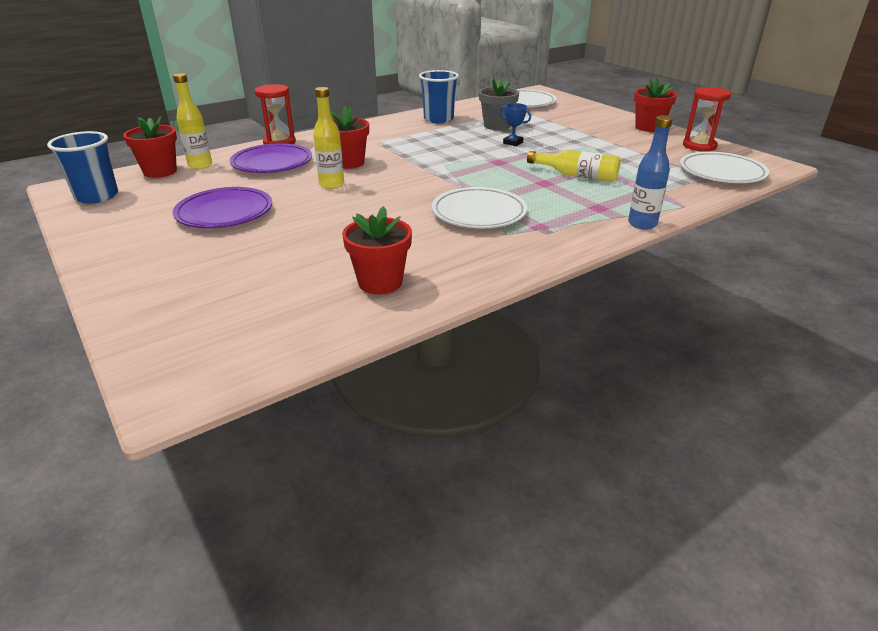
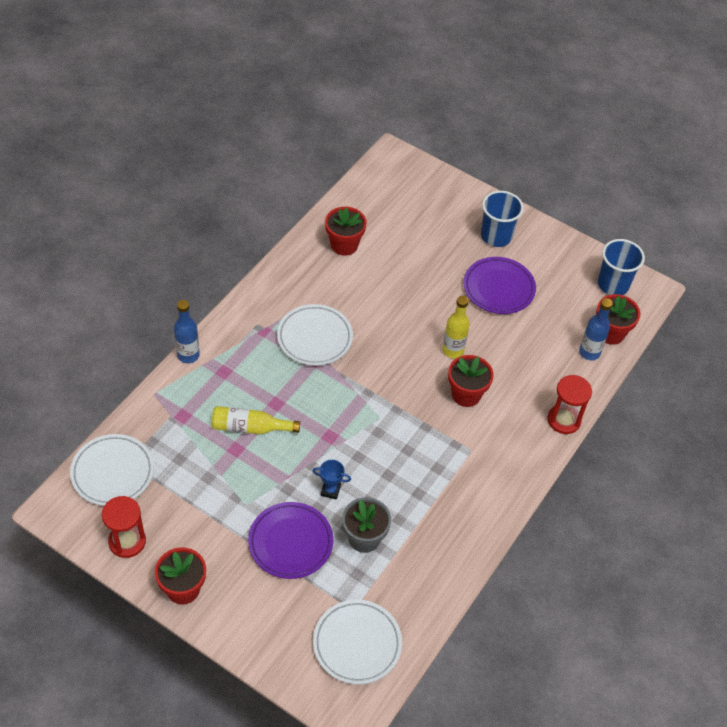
camera: 155 degrees right, 20 degrees up
(200, 165) = (589, 352): yellow bottle -> blue bottle
(272, 163) = (532, 374): purple plate -> purple plate (290, 542)
(438, 119) = (440, 540): blue cup -> blue cup (496, 236)

